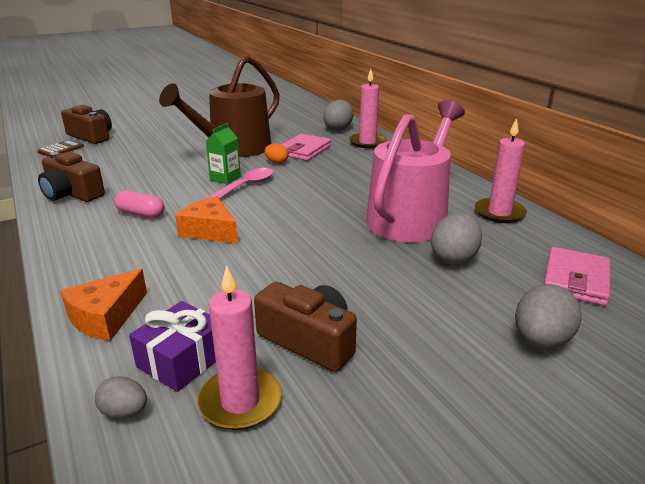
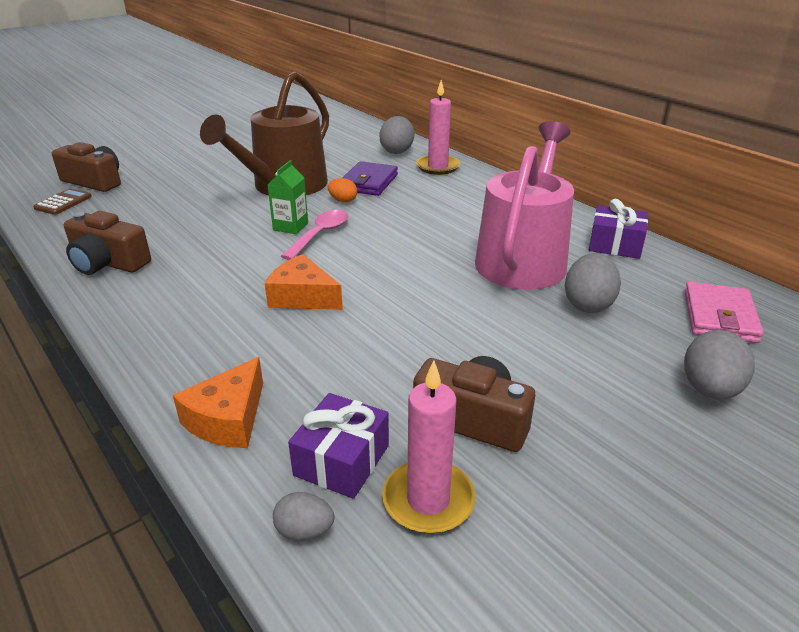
camera: 10 degrees left, 5 degrees up
(141, 214) = (208, 282): pink capsule -> none
(304, 150) = (369, 182): pink wallet -> purple wallet
(499, 213) = (615, 245): pink candle -> purple gift

